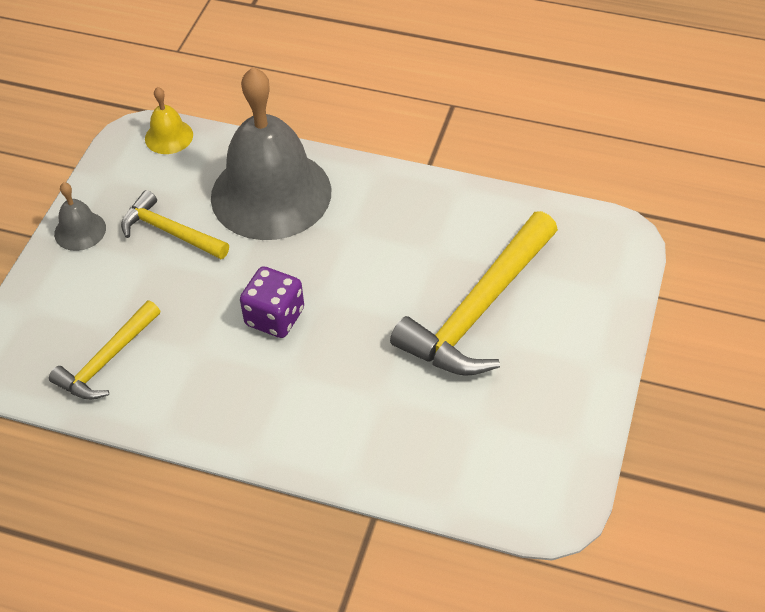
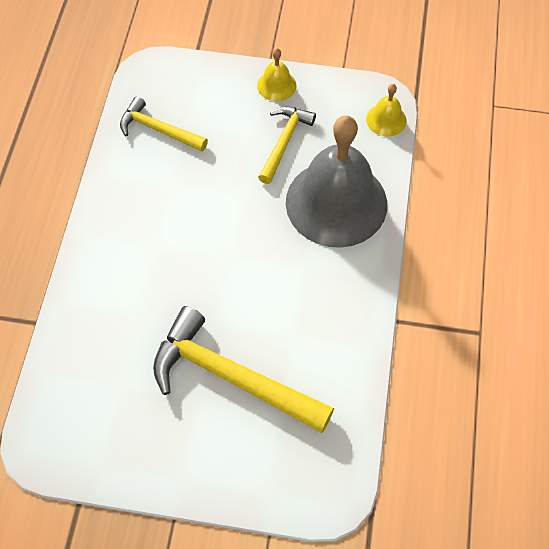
camera: 80 degrees right, 10 degrees up
(80, 231) = (276, 85): grey bell -> yellow bell
(275, 317) = (208, 227): purple dice -> none

